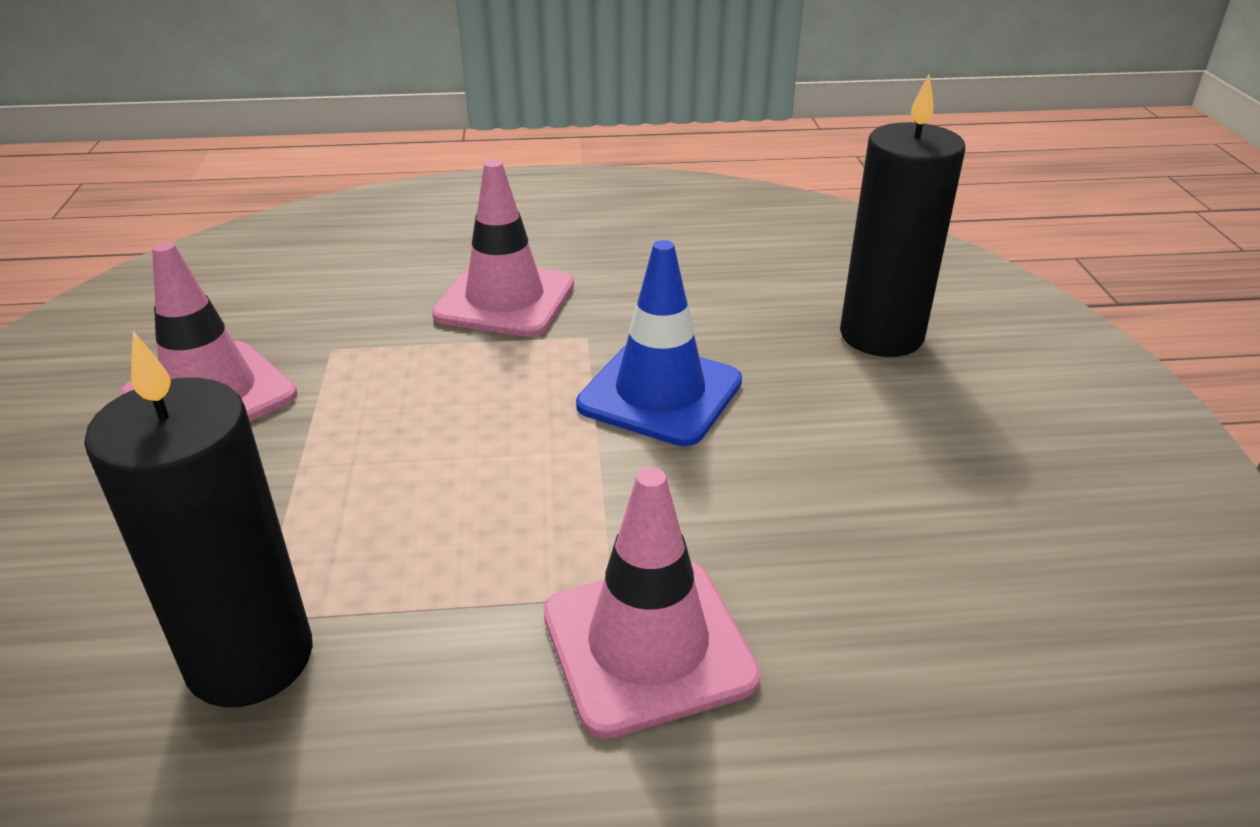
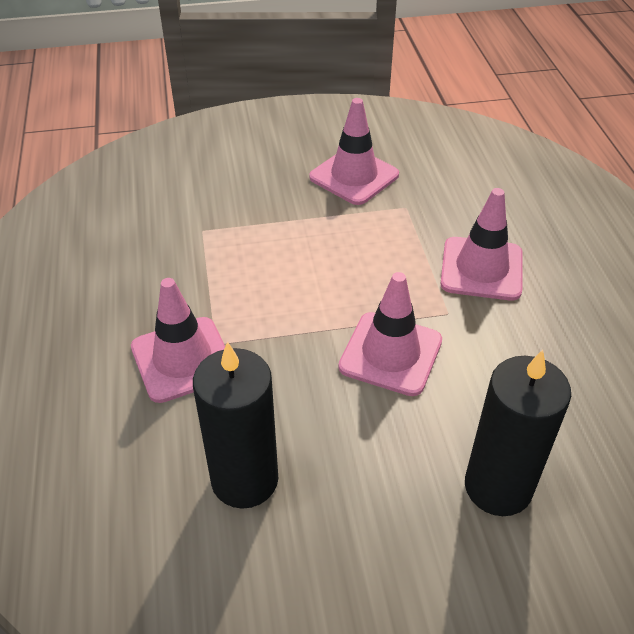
camera: 85 degrees right, 10 degrees up
(250, 658) = (180, 234): black candle -> black candle (245, 479)
(660, 393) = (390, 354): blue traffic cone -> pink traffic cone

